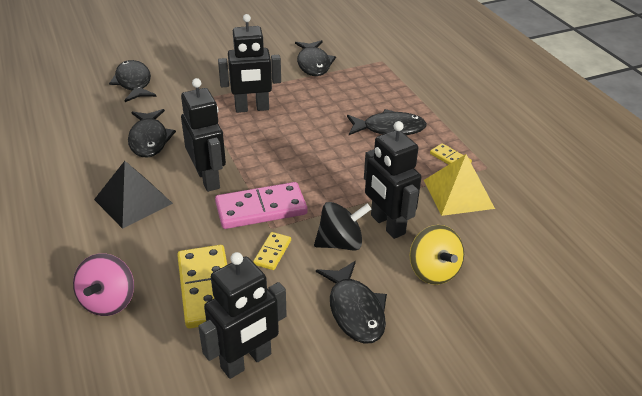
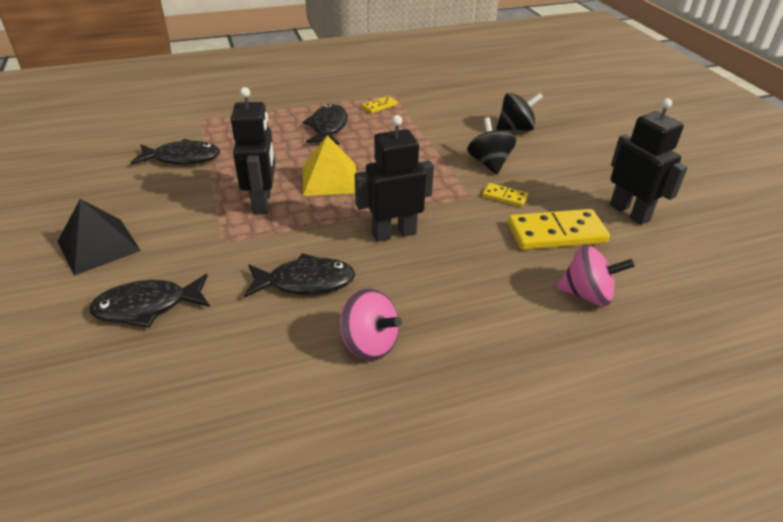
camera: 85 degrees left, 0 degrees up
(78, 173) = (369, 343): none -> pink spinning top
(133, 201) = (430, 288): black pyramid -> black pyramid (98, 246)
(261, 208) = (444, 201): pink domino -> none
(355, 310) = (563, 162): black fish -> none
(387, 225) = (465, 141): black robot -> none
(433, 271) = (516, 128): yellow spinning top -> black spinning top
(458, 194) = (426, 109): yellow pyramid -> yellow pyramid (329, 179)

